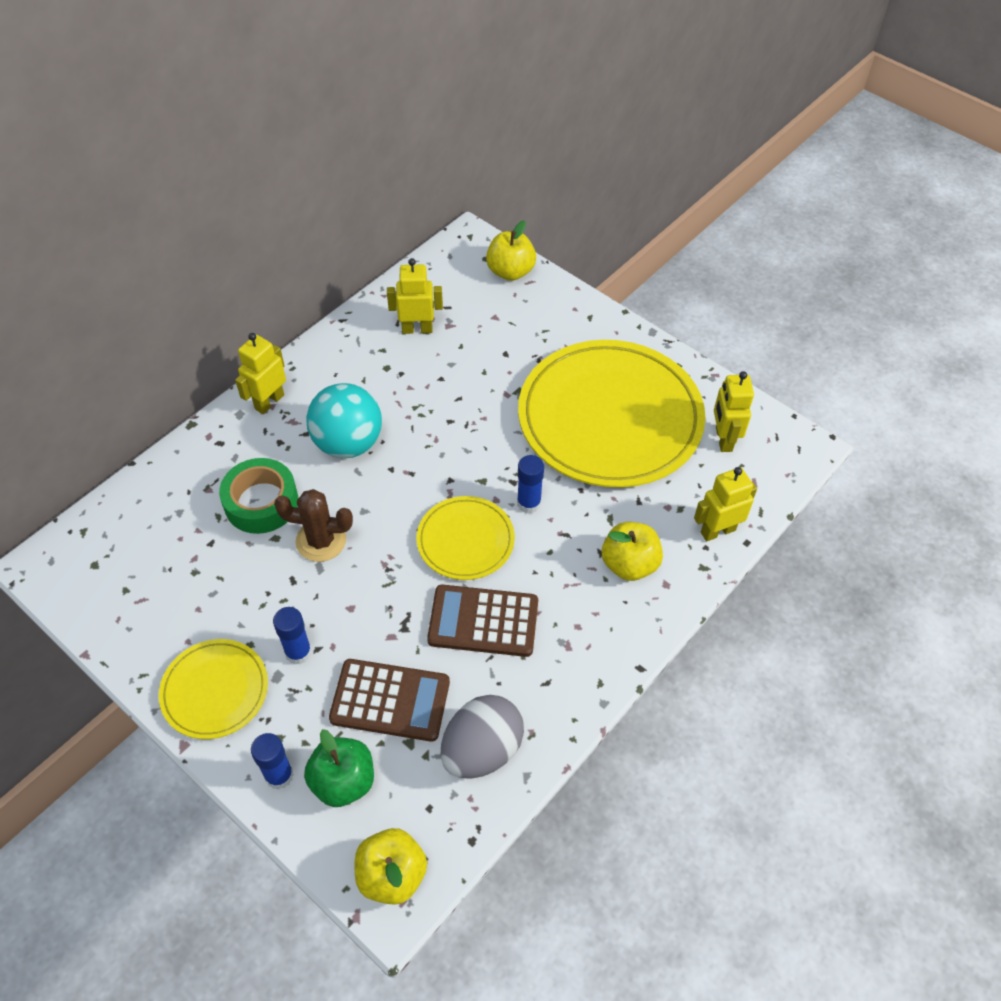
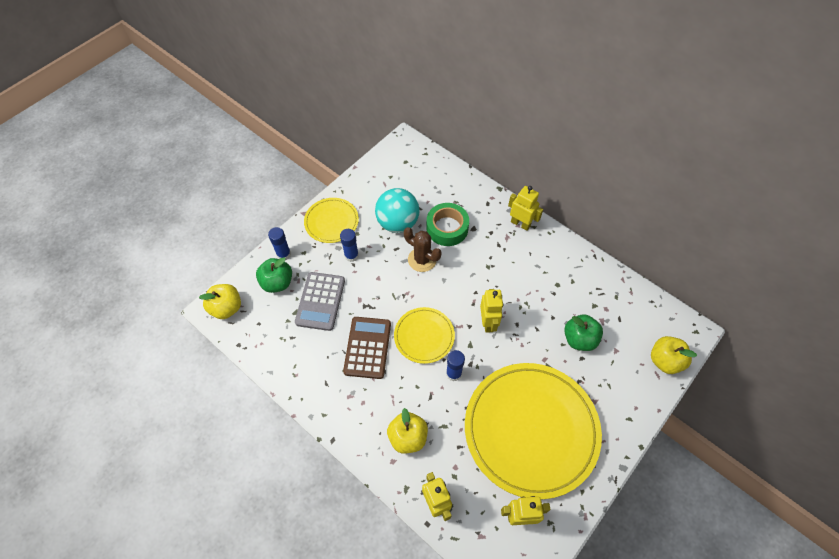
camera: 90 degrees right, 5 degrees up
(321, 541) = (422, 259): brown cactus -> brown cactus turned 60 degrees counterclockwise
(348, 443) = (493, 267): turquoise ball -> turquoise ball (397, 223)
(390, 700) = (320, 301): brown calculator -> grey calculator
(417, 329) = (594, 301): yellow robot -> yellow robot (488, 322)
(477, 352) = (579, 339): none -> green apple
(482, 750) = (287, 348): grey egg -> none

